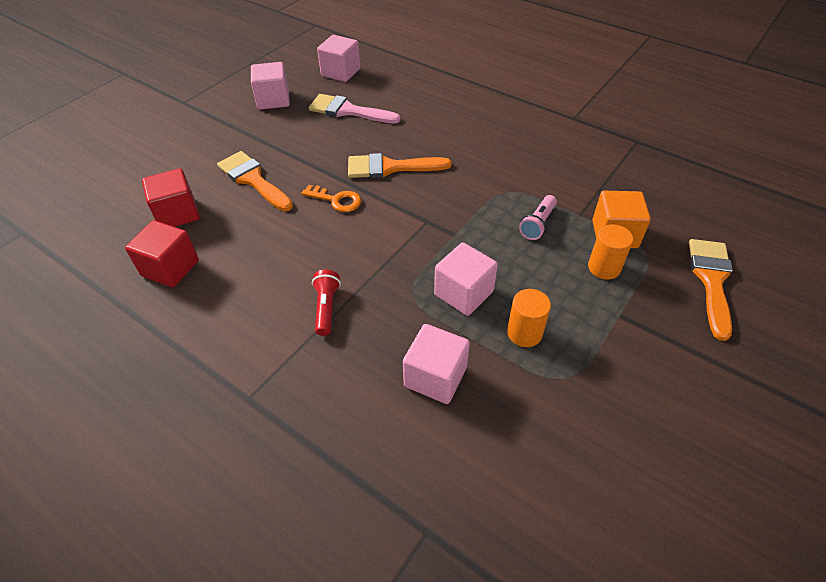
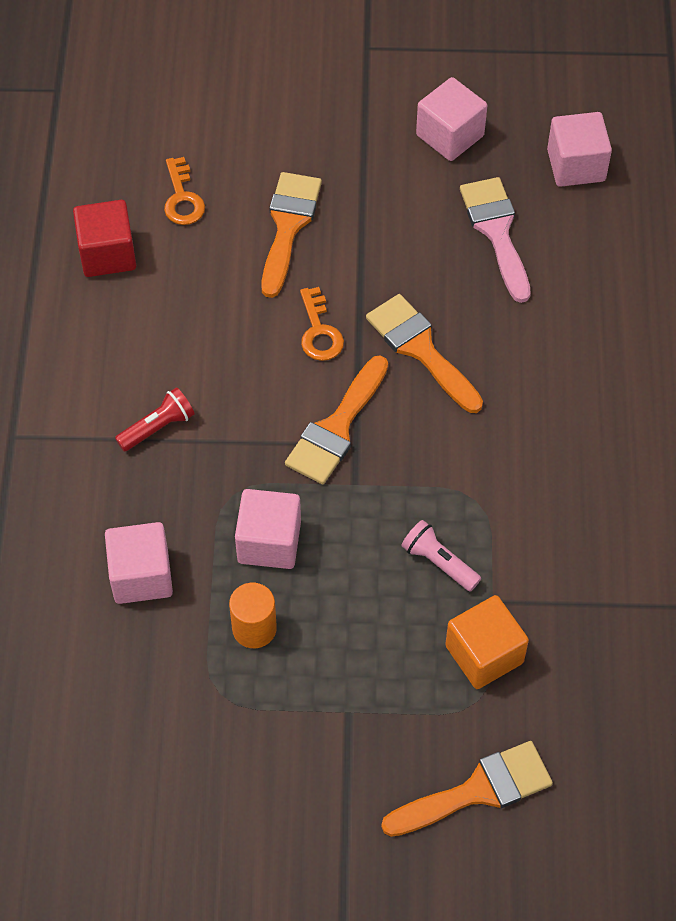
camera: 55 degrees right, 10 degrees up
(177, 214) = (182, 198): red cube -> orange key
(409, 223) = (336, 428): none -> orange brush
(538, 224) = (439, 562): pink flashlight -> pink flashlight turned 45 degrees clockwise
(604, 267) = (414, 666): orange cylinder -> none

